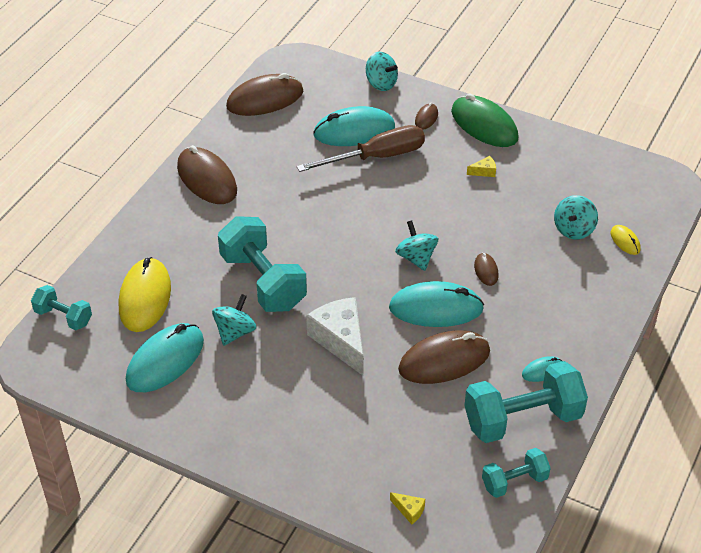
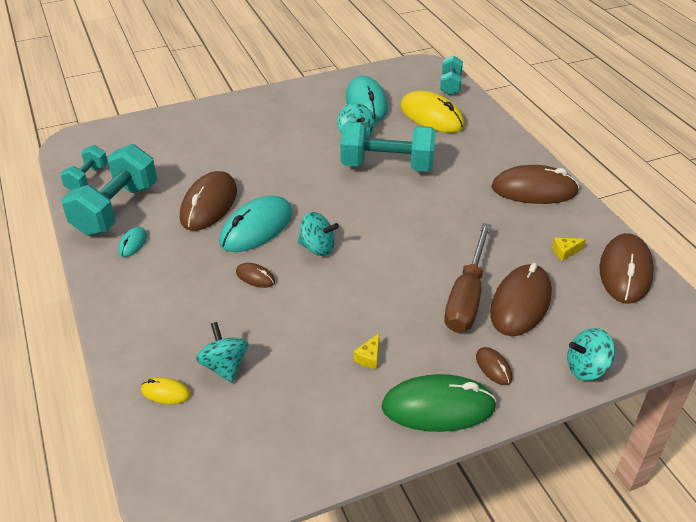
camera: 130 degrees right, 5 degrees down
(63, 317) = (450, 85): turquoise dumbbell -> turquoise dumbbell turned 60 degrees counterclockwise
(340, 340) = (289, 171): white cheese -> none
(354, 131) = (520, 303): turquoise mouse -> brown mouse
(409, 510) = (137, 133): yellow cheese -> yellow cheese (565, 252)

